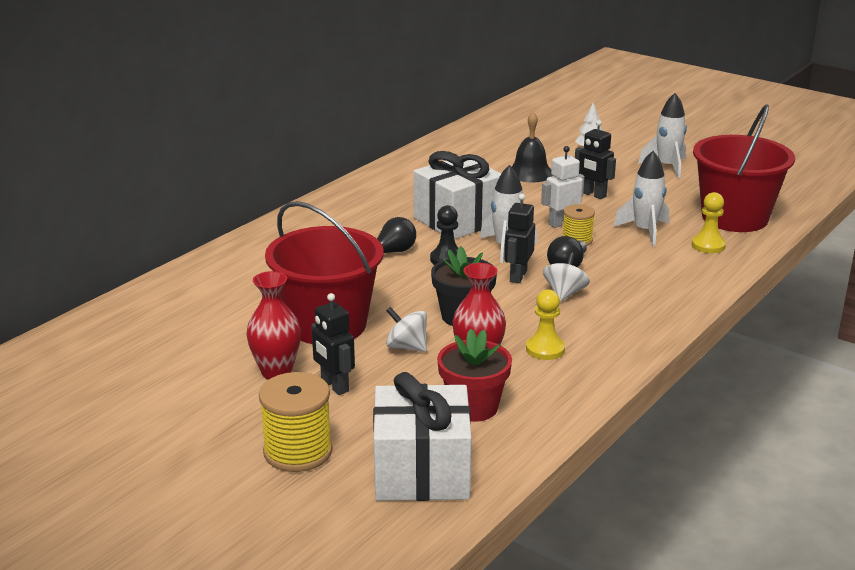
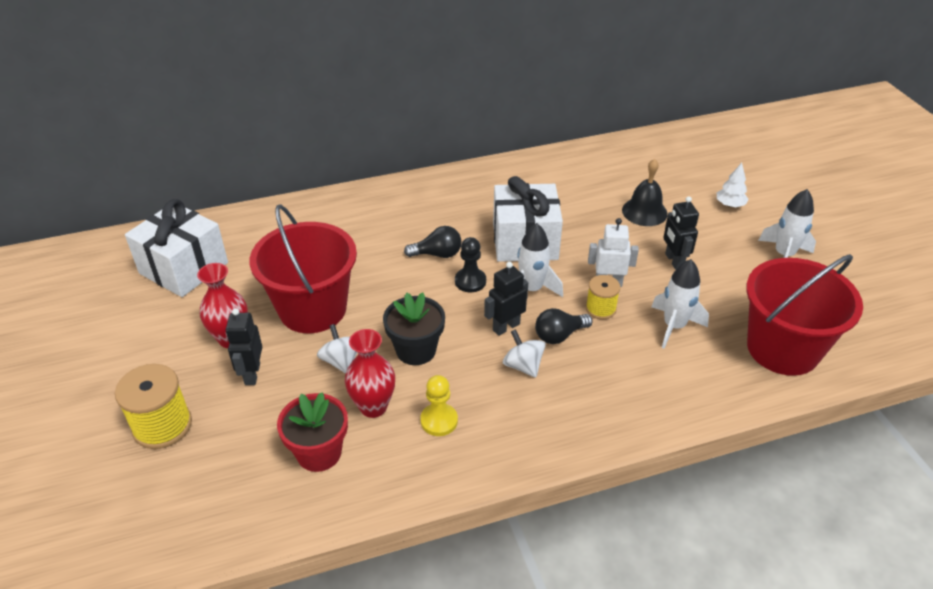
camera: 35 degrees right, 15 degrees up
(422, 472) = (214, 497): white gift -> white gift (184, 268)
(565, 293) = (523, 366): white spinning top -> white spinning top turned 90 degrees counterclockwise
(708, 245) = (716, 371): yellow pawn -> none

